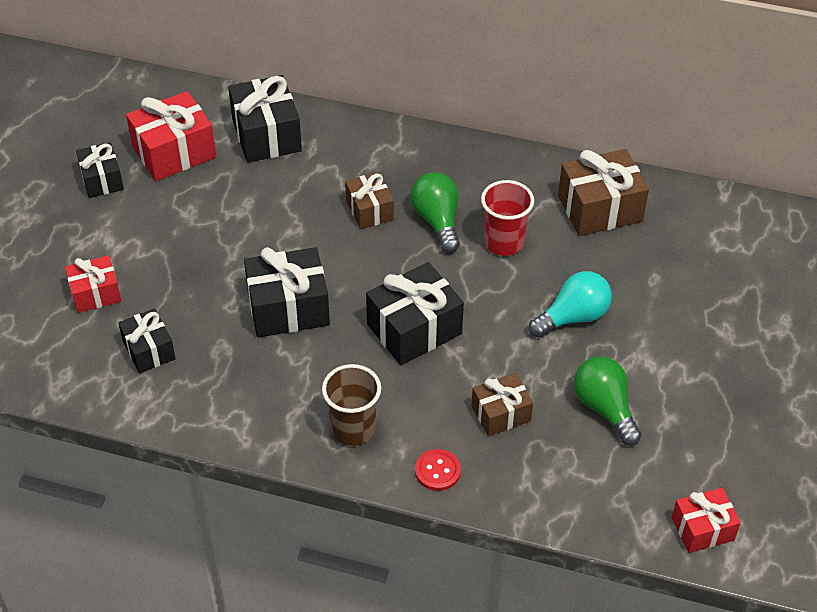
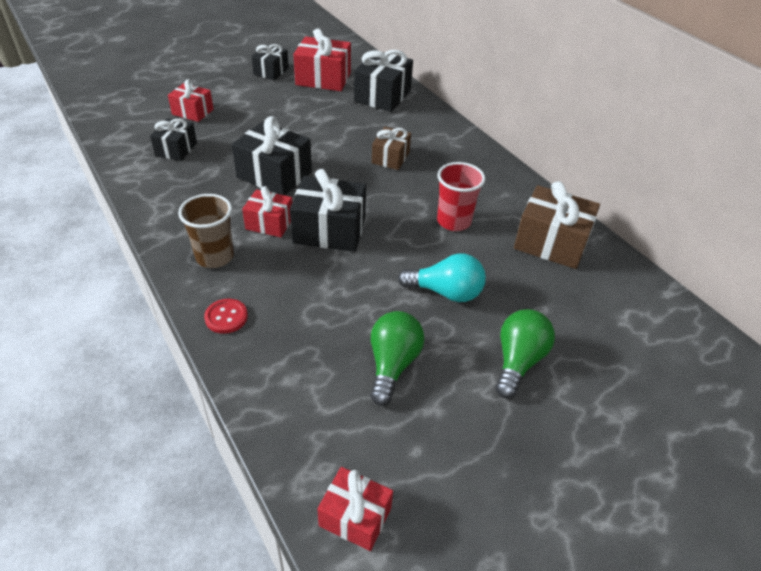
camera: 40 degrees right, 5 degrees down
(354, 361) = (269, 223): none -> red gift
(437, 221) = (425, 185): green light bulb -> green light bulb (518, 361)
(501, 413) = (315, 314): brown gift -> none

